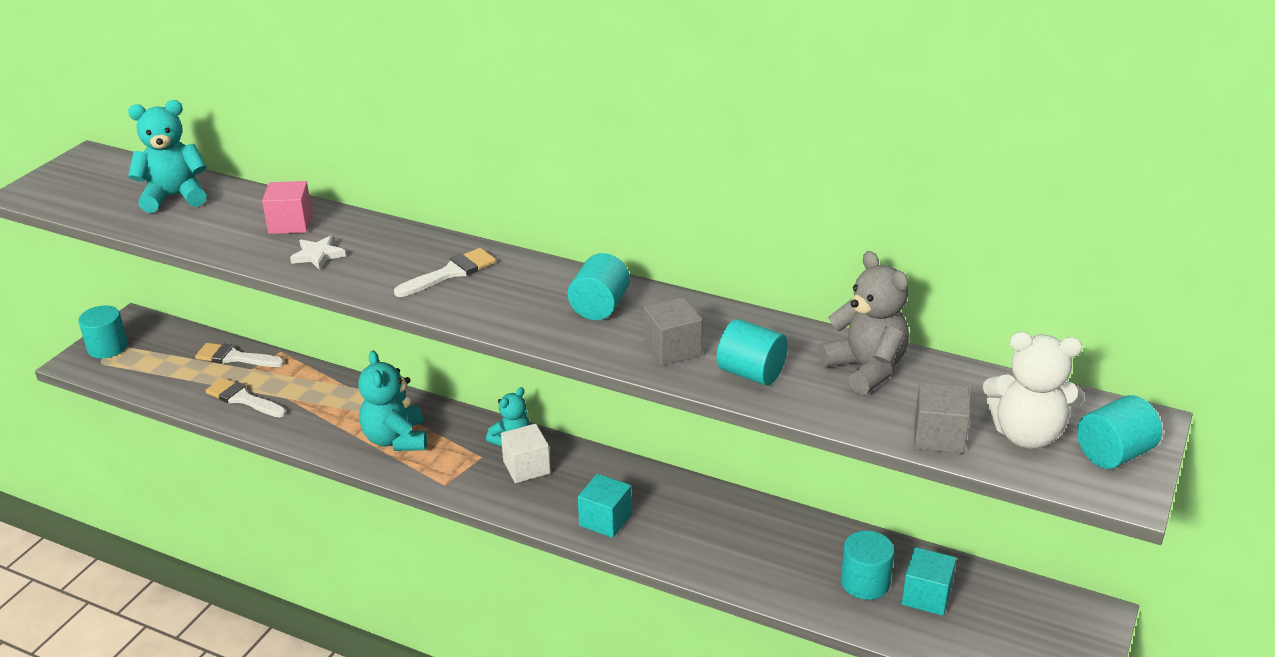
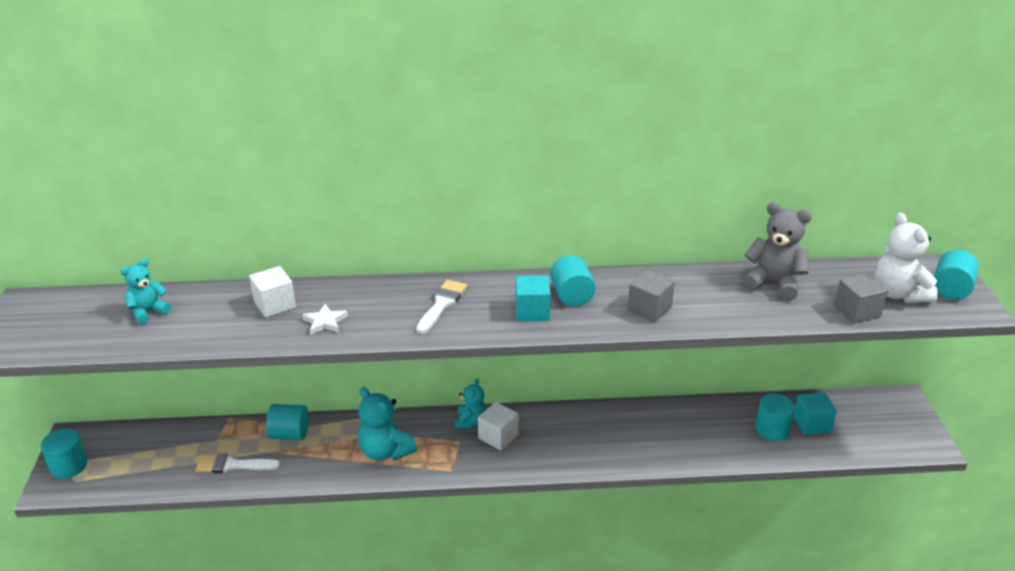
camera: 30 degrees left, 0 degrees up
(175, 197) = (148, 312): turquoise teddy bear -> turquoise teddy bear, size x0.64
(235, 357) = (194, 435): white brush -> none
(290, 224) = (274, 304): pink cube -> white cube
(605, 520) = (584, 452): turquoise cube -> turquoise cube (532, 311)
(751, 373) = (713, 308): turquoise cylinder -> turquoise cylinder (289, 434)
(1026, 435) = (898, 294): white teddy bear -> white teddy bear turned 90 degrees clockwise

